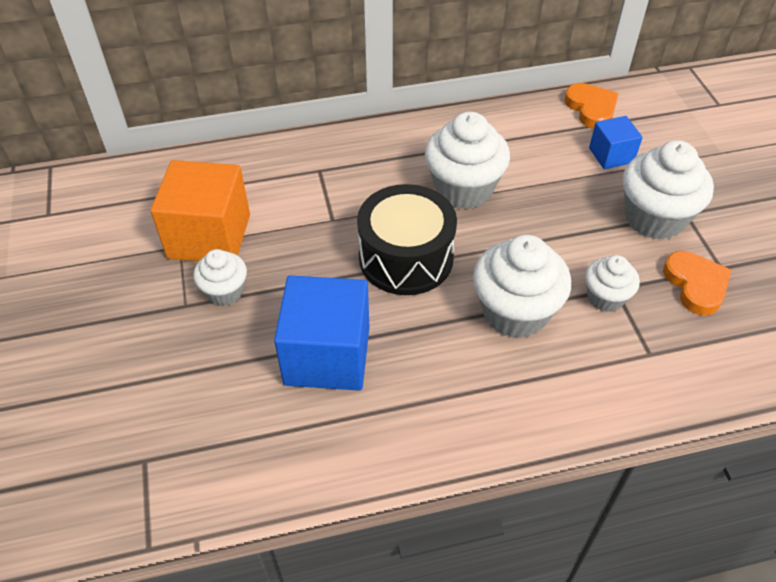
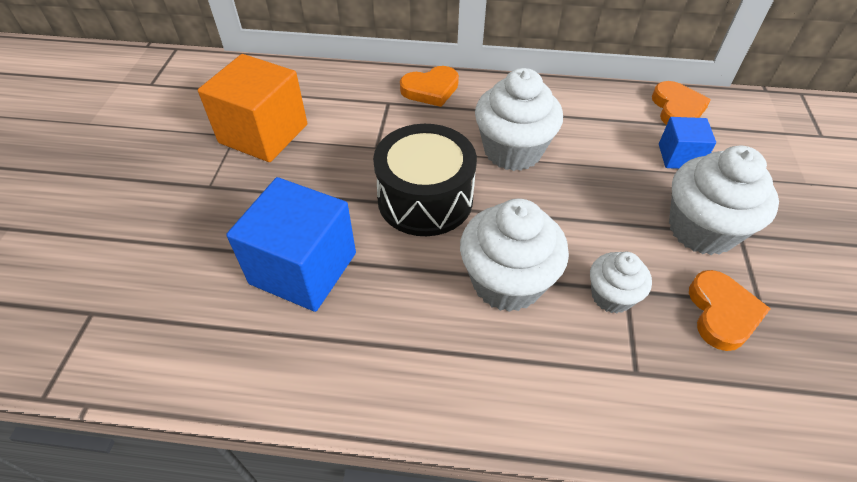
camera: 20 degrees right, 0 degrees up
(225, 291) = (248, 184): white cupcake -> none
(355, 145) = (430, 89): none -> orange heart

